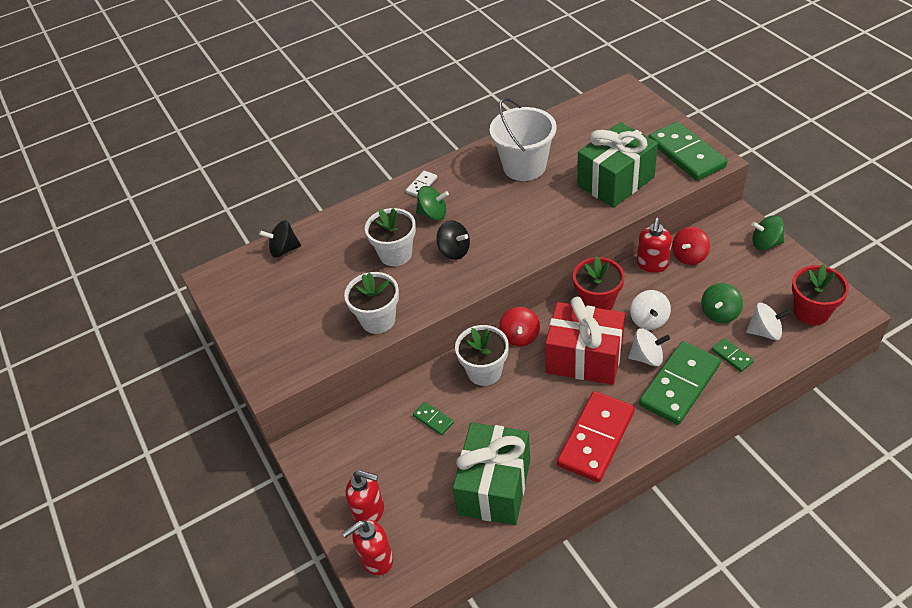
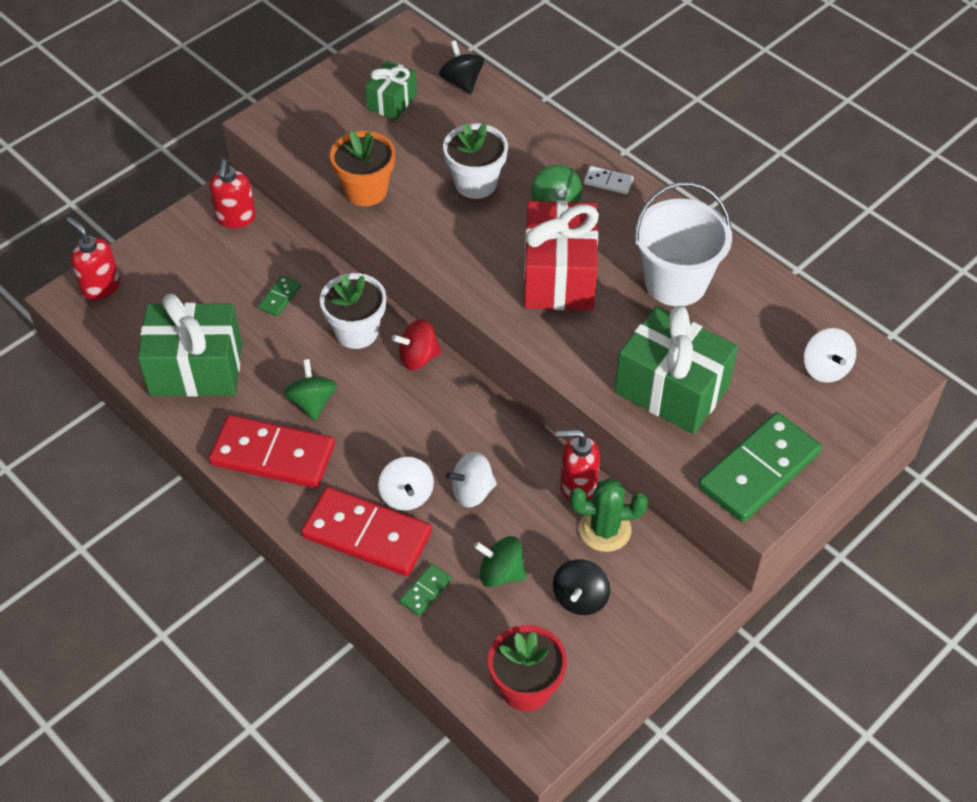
camera: 70 degrees right, 5 degrees up
(285, 294) = (392, 102): none -> green gift
(369, 511) = (155, 269): red soap dispenser -> red soap dispenser (236, 218)
(378, 320) = (366, 191): white flower pot -> orange flower pot
(454, 251) = (493, 238): black spinning top -> black spinning top (580, 598)
(584, 358) = (394, 428): red gift -> red gift (559, 276)
(597, 302) = (492, 431): red flower pot -> none
(679, 385) = (367, 534): green domino -> red domino
(689, 256) = (605, 530): red spinning top -> green cactus
(765, 243) = (655, 626): green spinning top -> green spinning top (312, 402)
(765, 332) = (476, 629): white spinning top -> white spinning top (825, 368)

